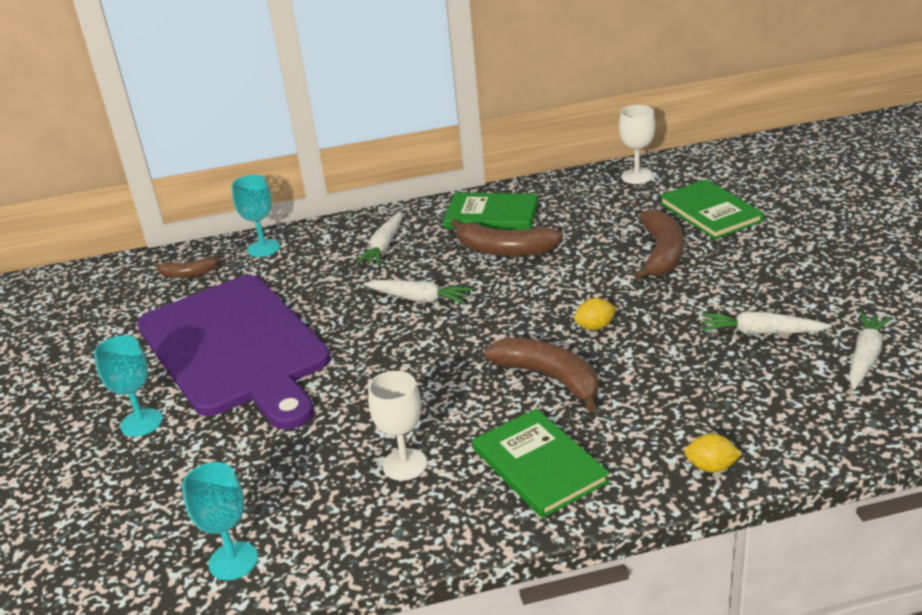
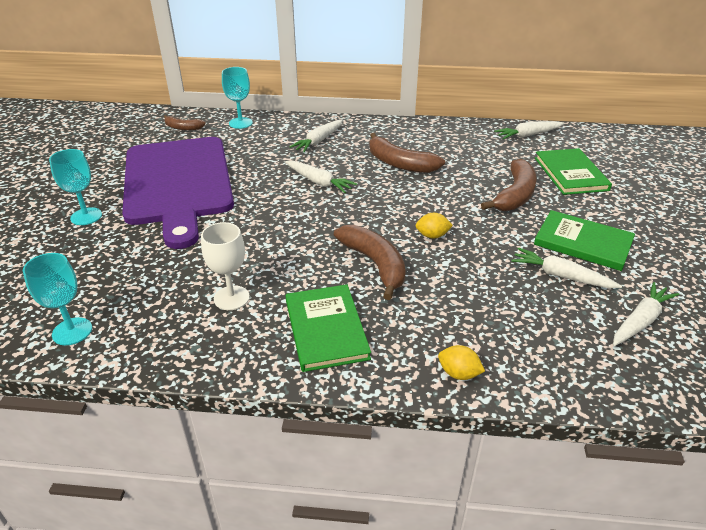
camera: 15 degrees right, 5 degrees up
(491, 215) = (406, 137): green book -> green book (583, 243)
(636, 176) = (528, 135): white goblet -> white carrot

